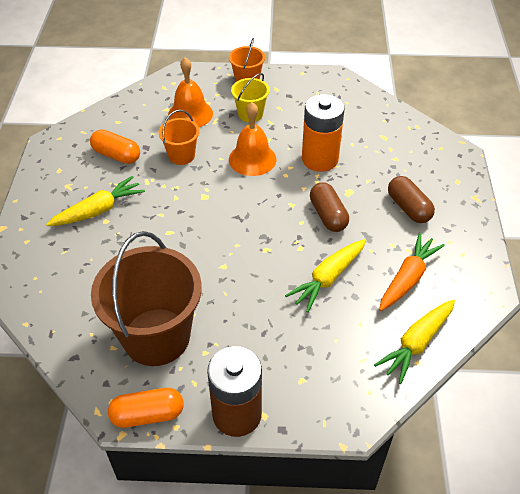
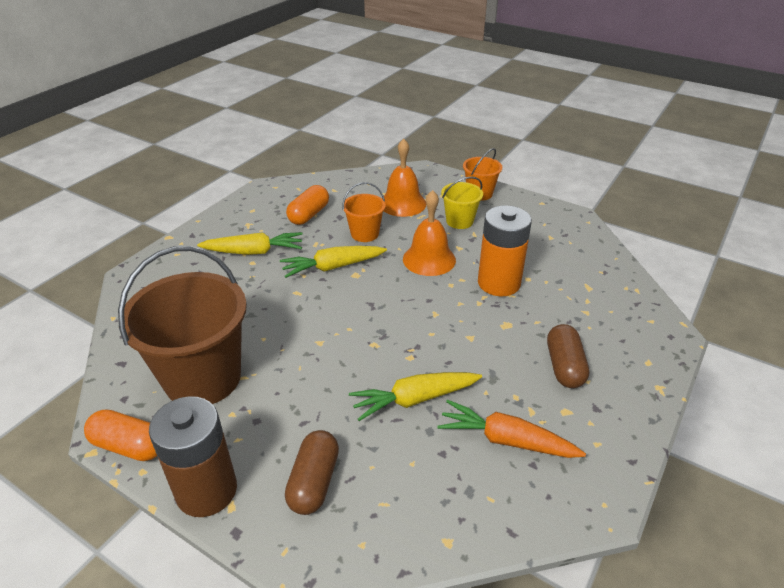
camera: 30 degrees right, 10 degrees down
(116, 155) = (309, 215): orange capsule -> orange capsule turned 60 degrees clockwise
(328, 215) = (465, 338): brown capsule -> brown capsule (314, 482)
(407, 278) = (506, 440): orange carrot -> orange carrot turned 135 degrees counterclockwise
(416, 343) = (462, 517): yellow carrot -> yellow carrot (333, 267)

